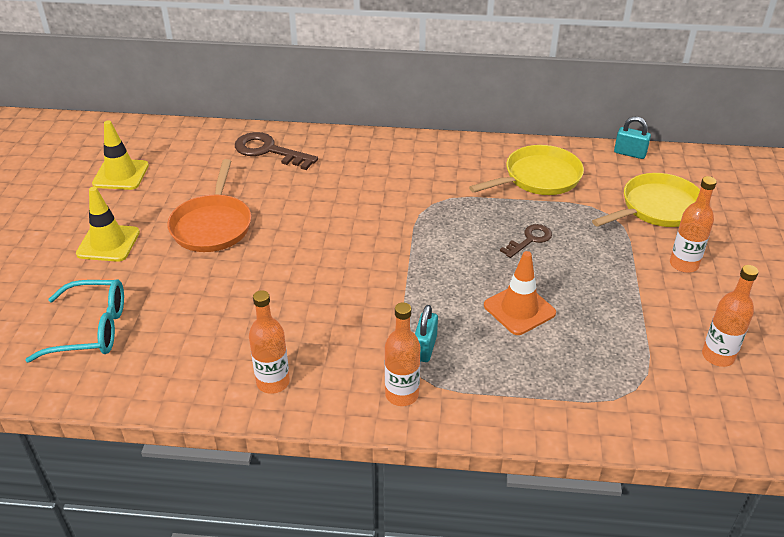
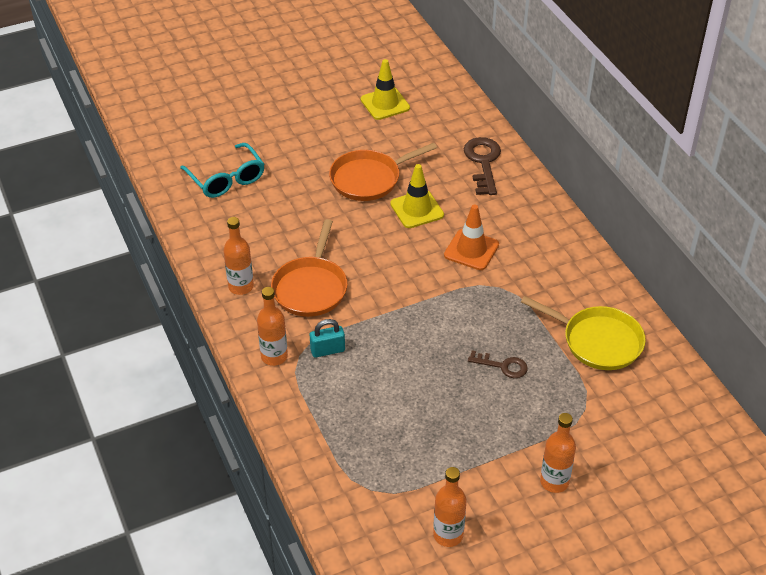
camera: 60 degrees right, 5 degrees up
(108, 243) = (309, 140): yellow traffic cone -> yellow traffic cone (417, 209)
(325, 326) = (311, 288): none -> orange pan
(519, 309) = (410, 389): orange traffic cone -> orange traffic cone (471, 250)
(629, 153) = (699, 394): turquoise padlock -> none
(657, 208) = (625, 440): yellow pan -> none

